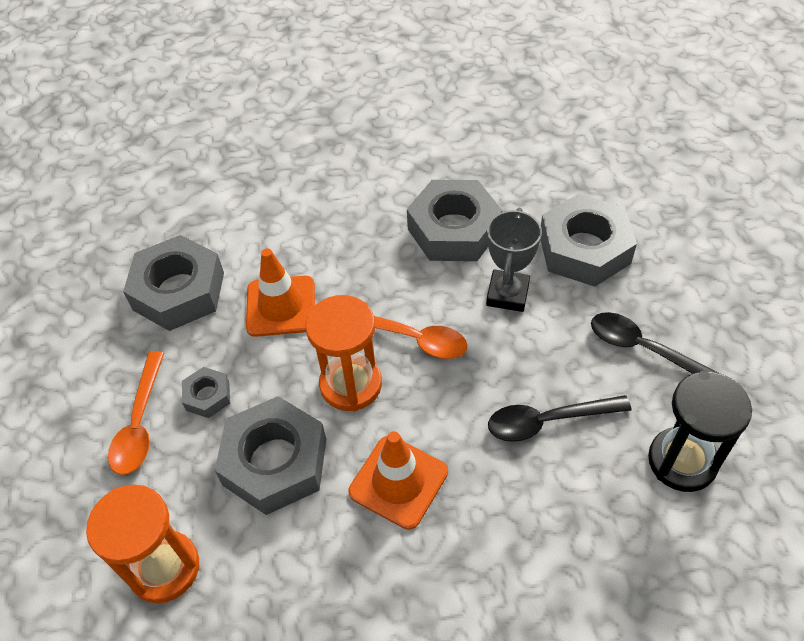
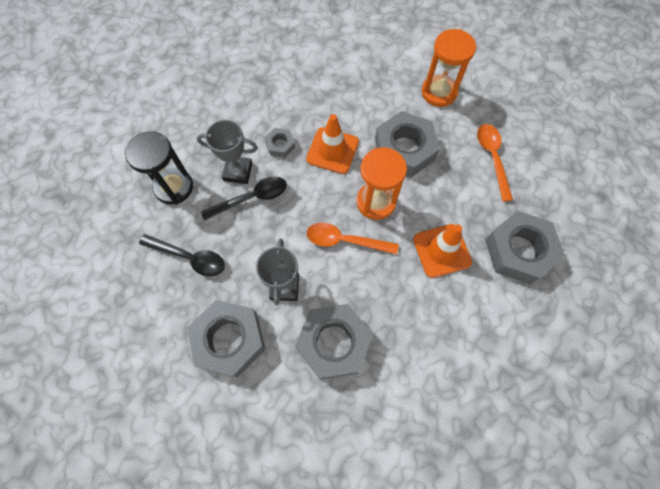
camera: 165 degrees right, 15 degrees up
(208, 396) = (460, 180): grey nut -> grey nut (280, 145)
(569, 470) = (238, 172): none -> grey trophy

